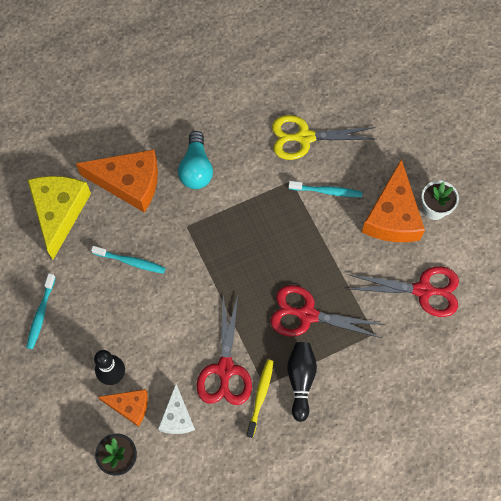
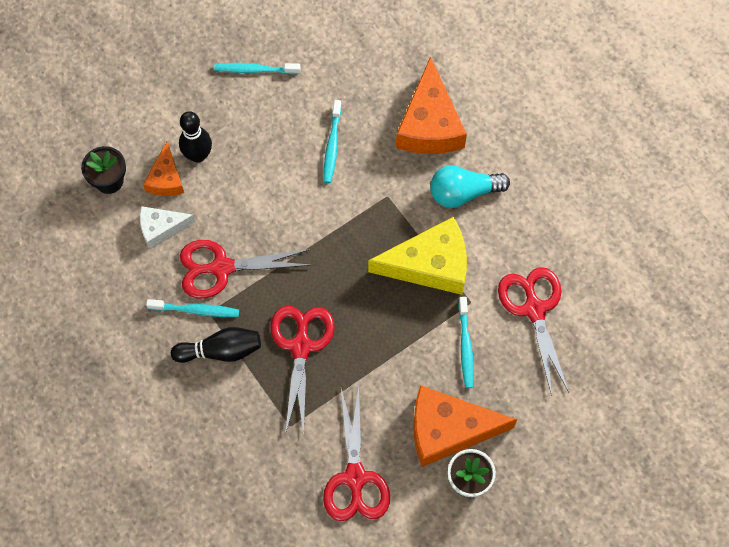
camera: 80 degrees right, 0 degrees up
(59, 212) = (378, 61): yellow cheese -> yellow cheese (430, 265)
(260, 396) = (196, 310): yellow toothbrush -> turquoise toothbrush
(304, 137) = (534, 309): yellow scissors -> red scissors

